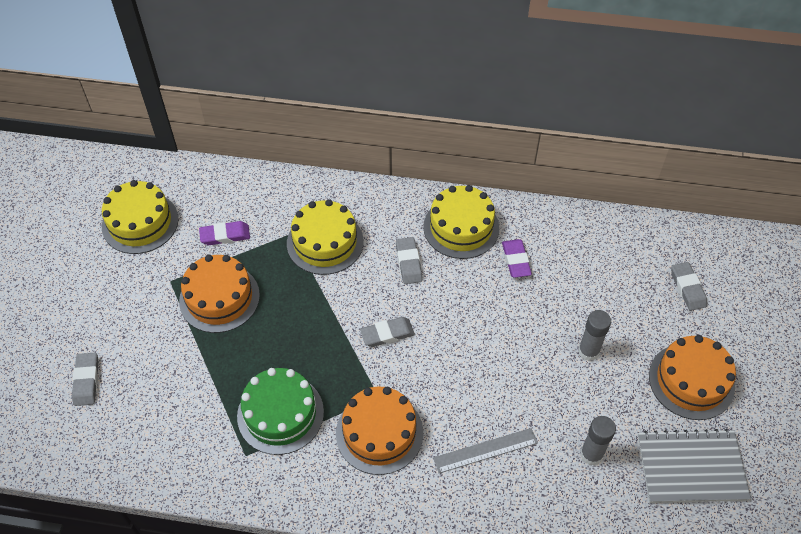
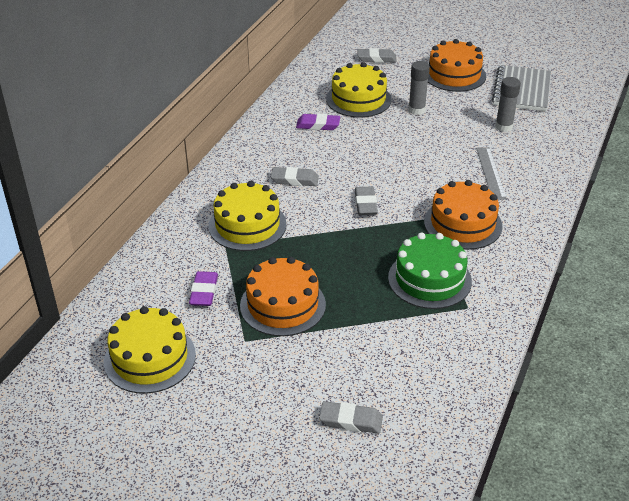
camera: 75 degrees left, 15 degrees down
(461, 227) = (270, 145): yellow cake -> yellow cake (358, 99)

